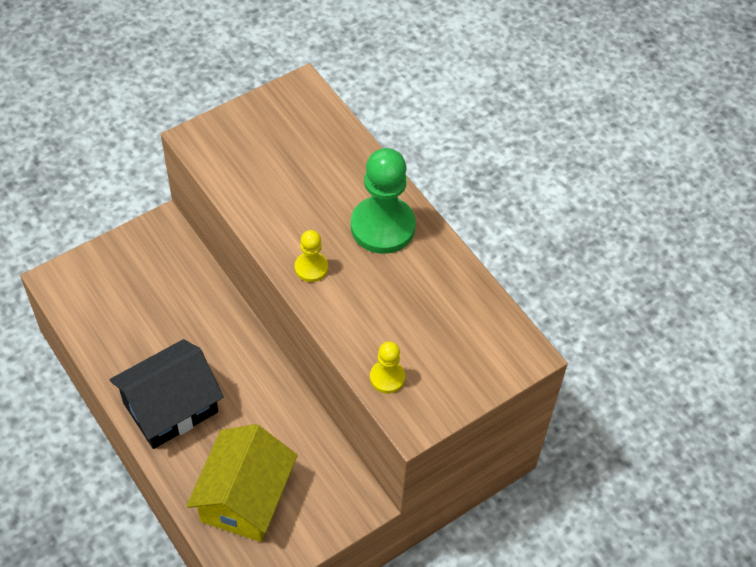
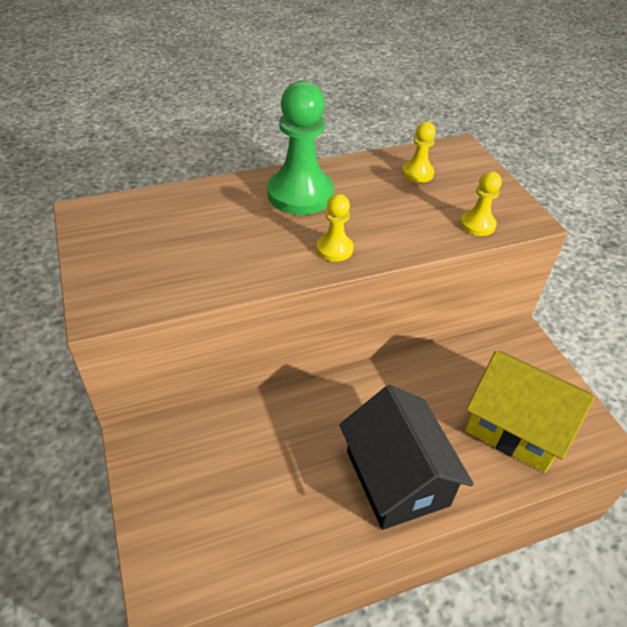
camera: 75 degrees left, 10 degrees down
(458, 318) = (417, 173): none -> yellow pawn

